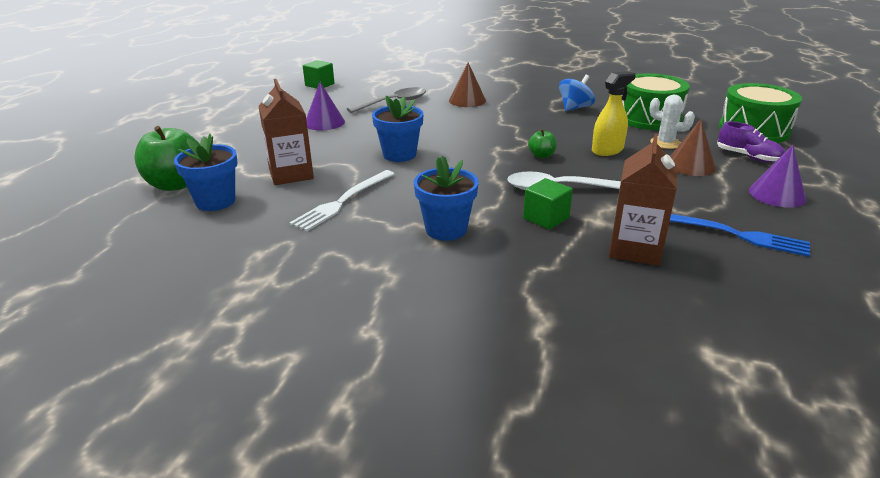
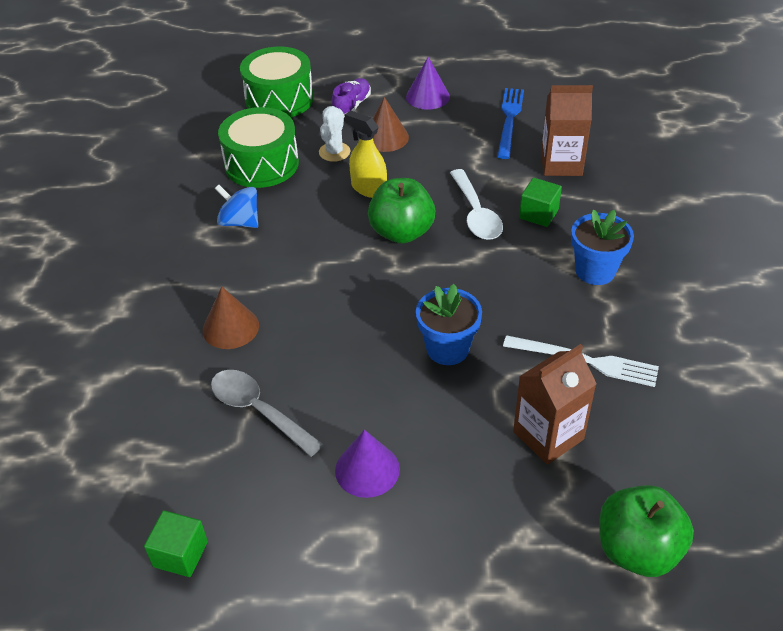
camera: 105 degrees left, 15 degrees up
(215, 201) = (651, 479): blue flower pot -> none
(541, 155) = (401, 232): green apple -> green apple, size x2.09

